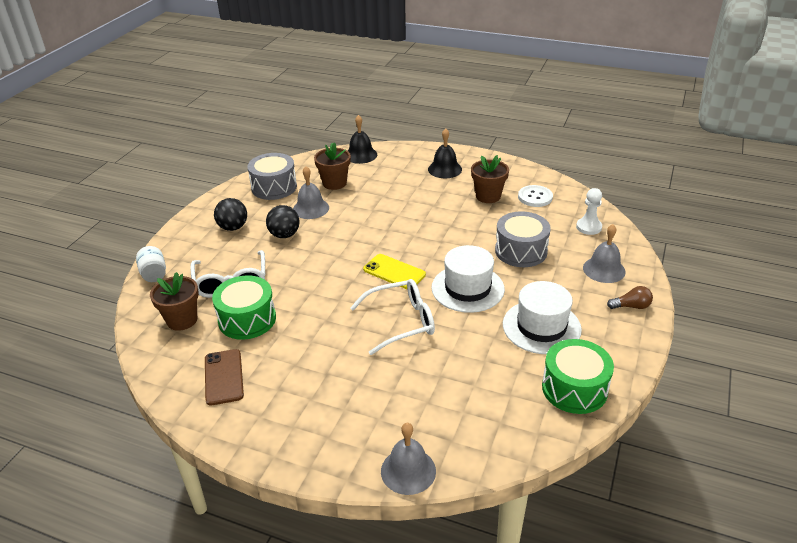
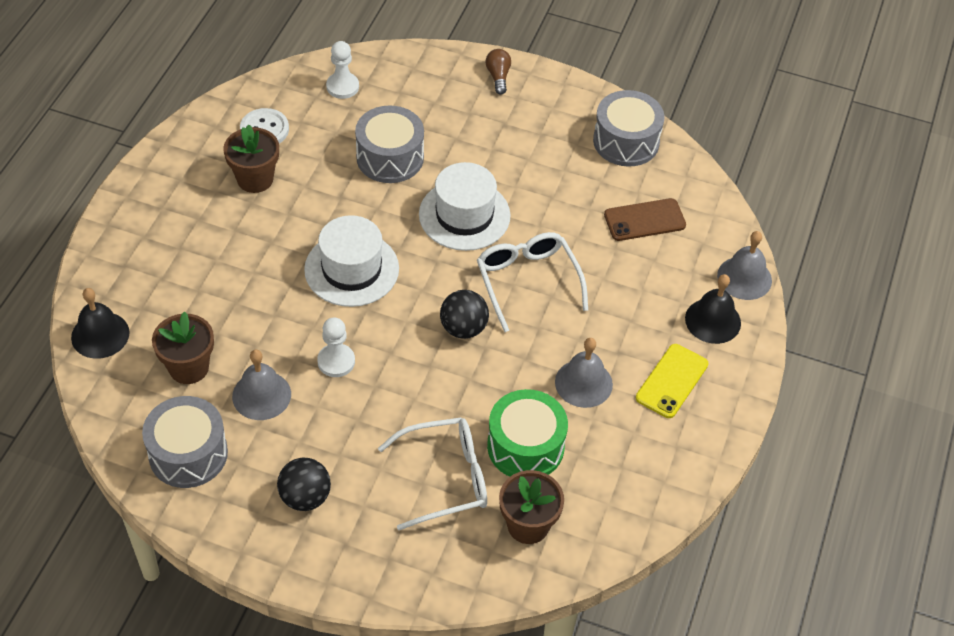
camera: 95 degrees left, 15 degrees up
(154, 274) = (423, 586): white jar -> none
(224, 377) = (631, 456): brown phone -> brown phone (644, 220)
(284, 235) = (332, 423): black ball -> black ball (463, 328)
(333, 234) = (336, 361): none -> white pawn
(394, 272) = (429, 288): yellow phone -> yellow phone (671, 381)
(445, 169) = (169, 224): black bell -> black bell (713, 320)
(541, 327) = (533, 155): white hat -> white hat (351, 269)
(574, 388) = (626, 141): green drum -> grey drum
(604, 269) = (431, 87): grey bell -> grey bell (583, 383)

